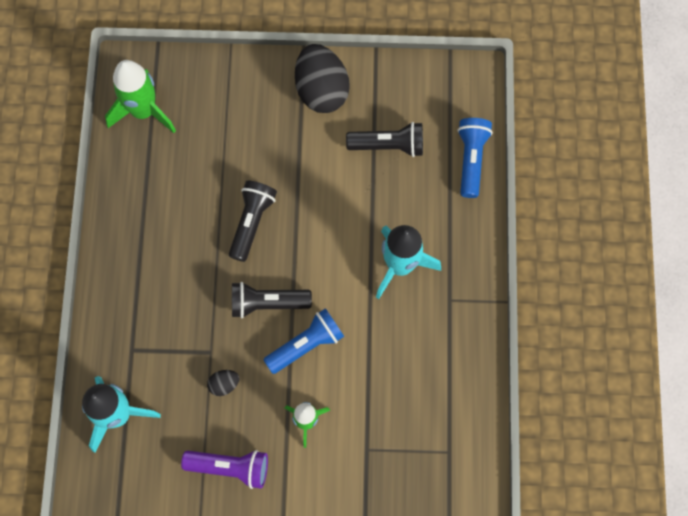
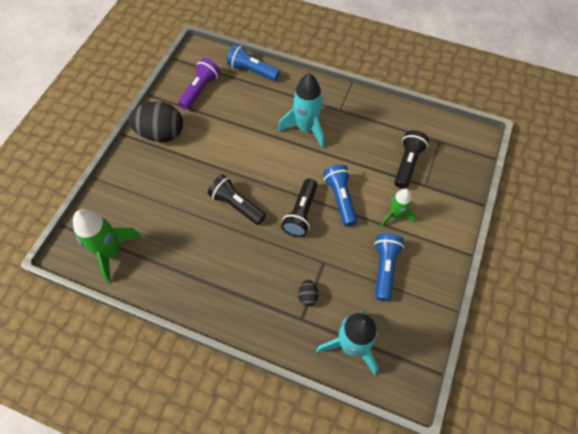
camera: 70 degrees left, 10 degrees down
(224, 384) = (351, 260): black egg -> black egg (308, 296)
(226, 427) = (384, 268): none -> blue flashlight
(230, 467) = (415, 275): purple flashlight -> purple flashlight (200, 90)
(388, 145) = (220, 109): black flashlight -> black flashlight (407, 164)

